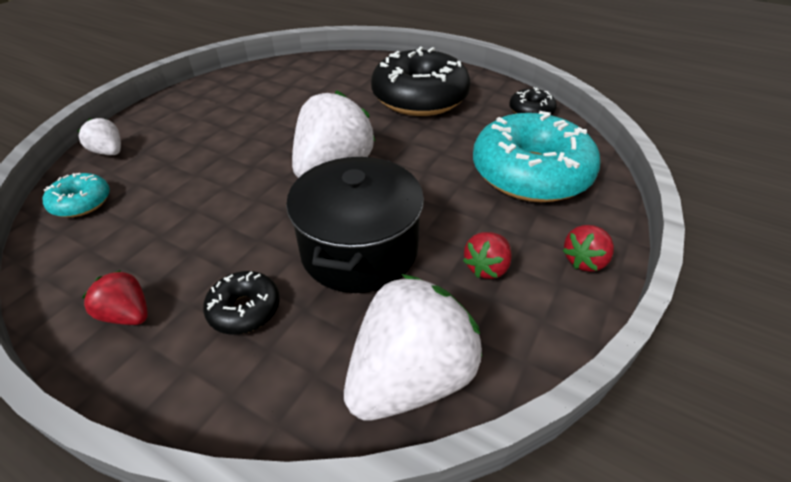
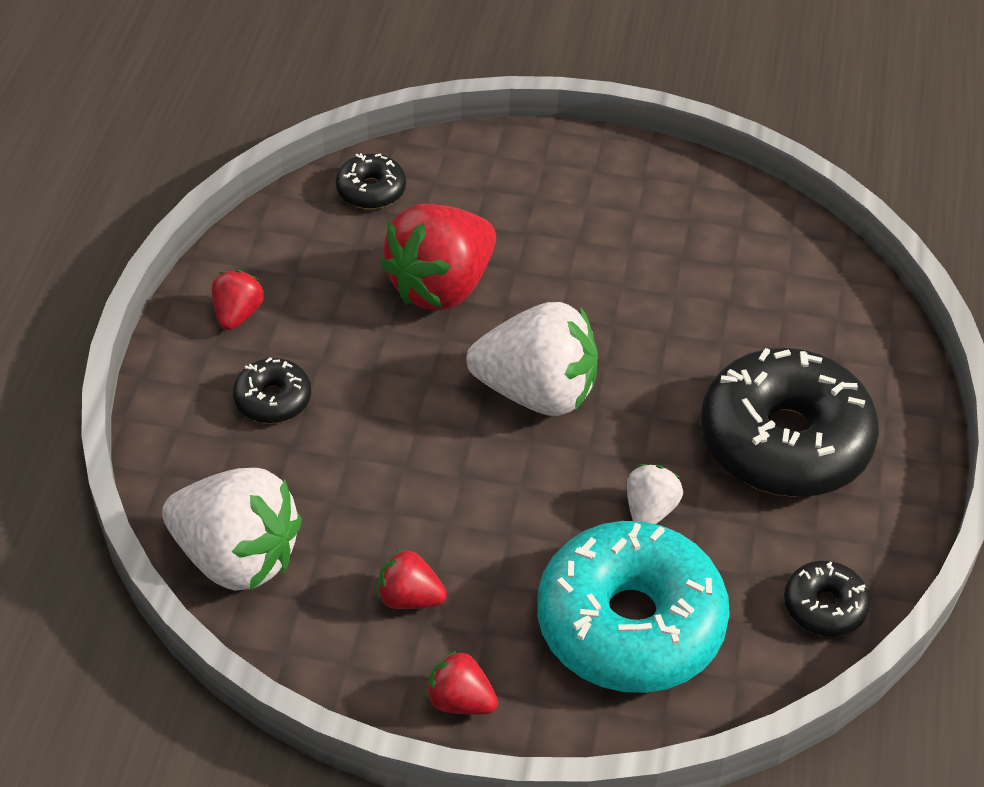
camera: 70 degrees right, 5 degrees up
(81, 202) = (371, 190): turquoise donut -> black donut
(109, 152) = (469, 160): white strawberry -> white strawberry (650, 510)
(209, 189) = (441, 286): none -> red strawberry
(359, 250) = (392, 467): black pot -> none

